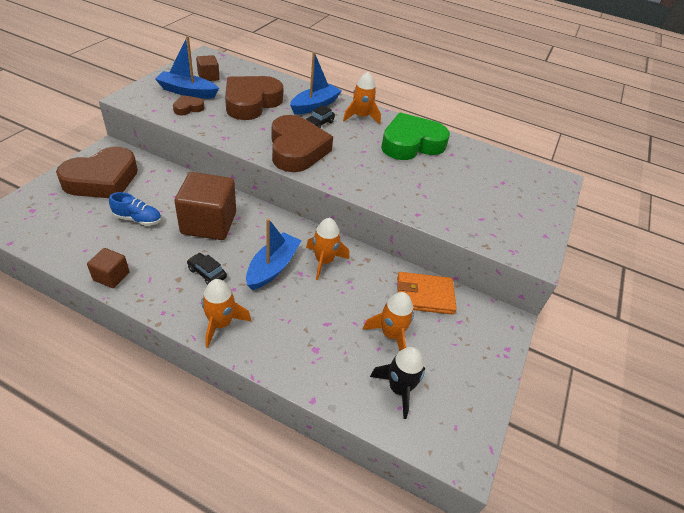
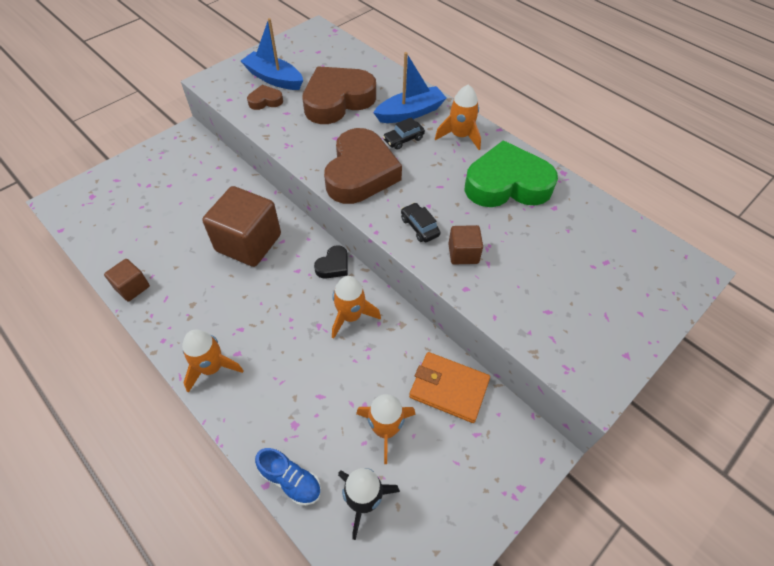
camera: 25 degrees right, 10 degrees up
(102, 180) = (167, 171): brown heart -> none
(138, 219) = (182, 225): blue shoe -> blue shoe (291, 480)
(207, 273) = (222, 304): black car -> black car (419, 227)
(208, 77) = (305, 60): brown cube -> brown cube (463, 253)
(272, 267) = (292, 312): blue boat -> none
(292, 228) = (333, 265): none -> black heart

